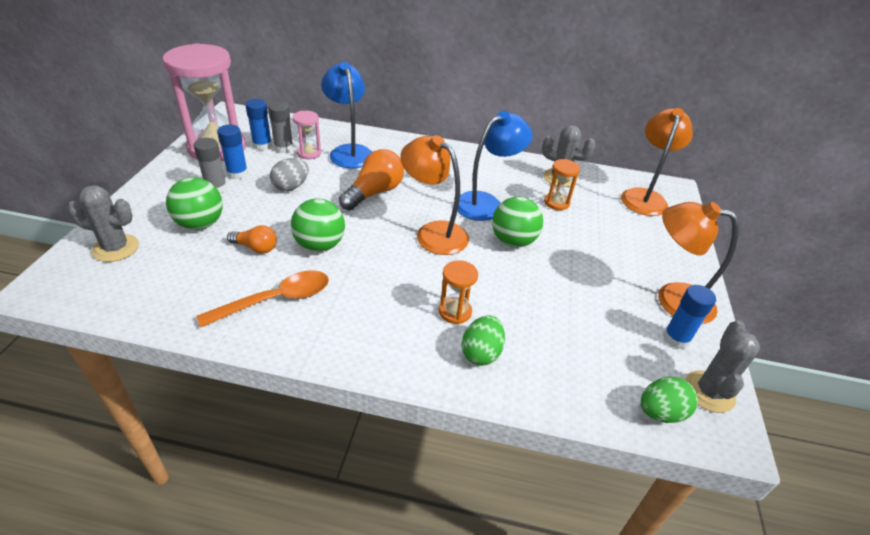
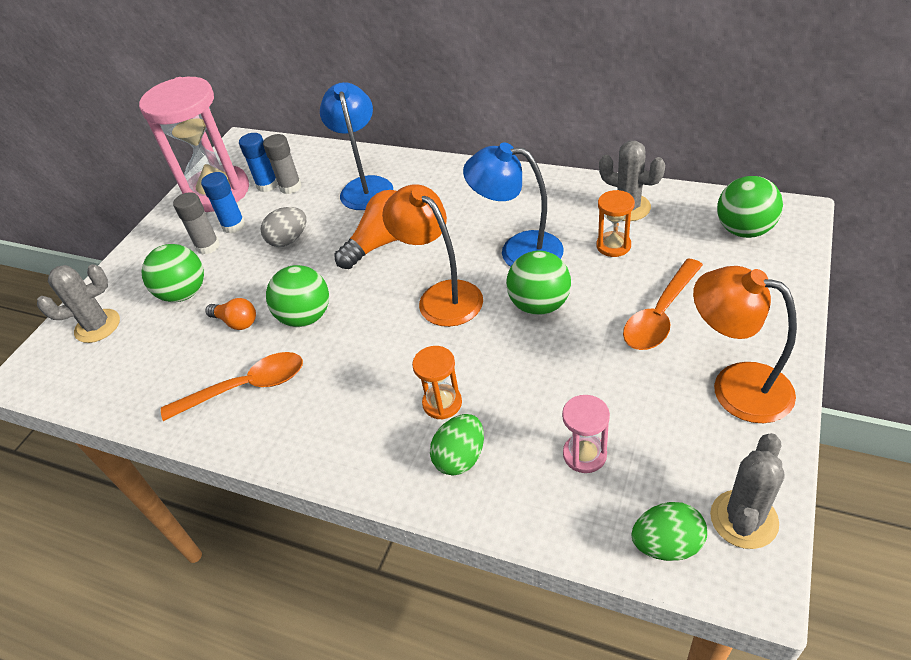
camera: 20 degrees right, 5 degrees up
(116, 248) = (97, 326): grey cactus -> grey cactus turned 45 degrees counterclockwise
(309, 153) = (318, 192): pink hourglass -> pink hourglass (584, 454)
(486, 203) = (518, 250): blue lamp -> blue lamp turned 135 degrees counterclockwise
(604, 250) = (660, 314): none -> orange spoon
(644, 197) = (744, 230): orange lamp -> green ball
(676, 338) = (721, 443): blue glue stick -> none

